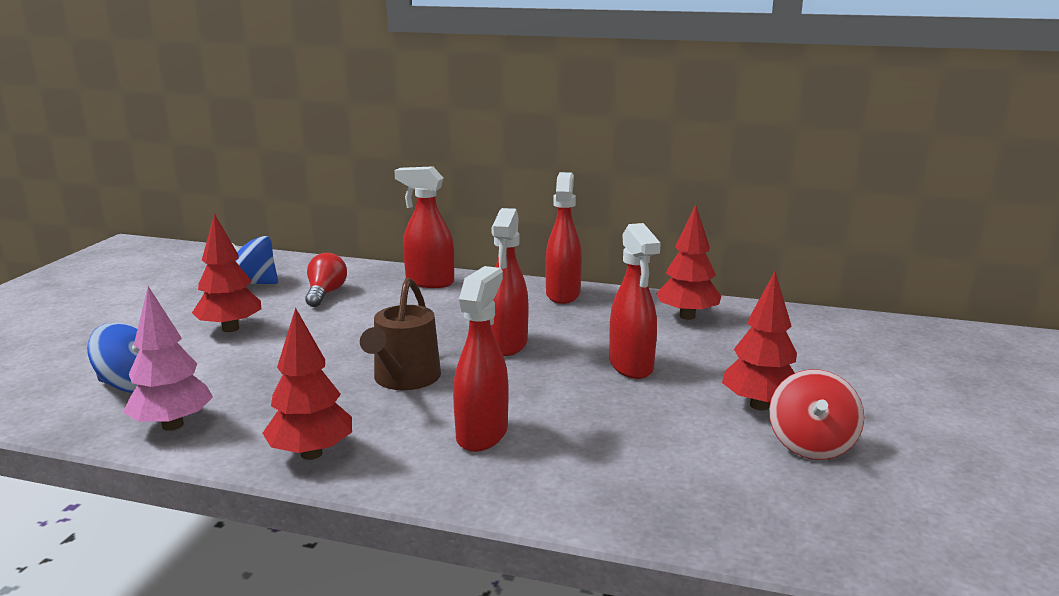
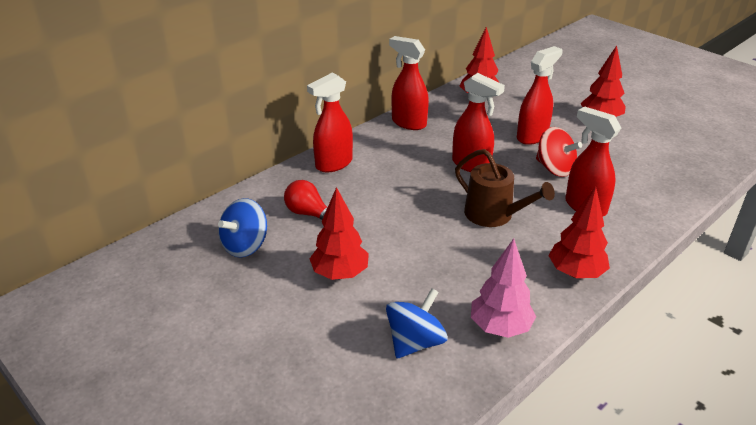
camera: 60 degrees left, 15 degrees up
(631, 366) = (532, 136): red spray bottle -> red spray bottle turned 60 degrees counterclockwise
(811, 445) = (645, 122): red spinning top -> red spinning top (554, 168)

